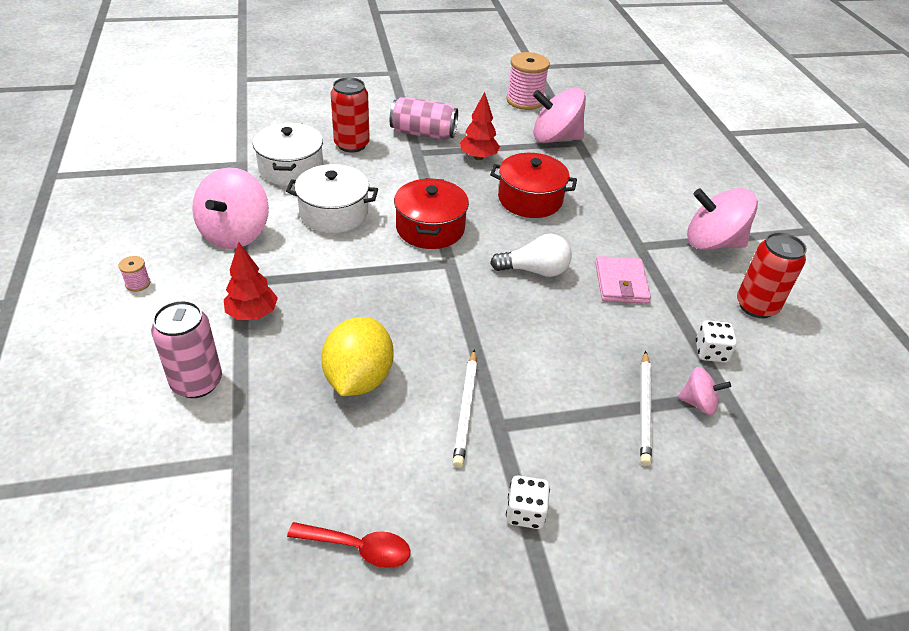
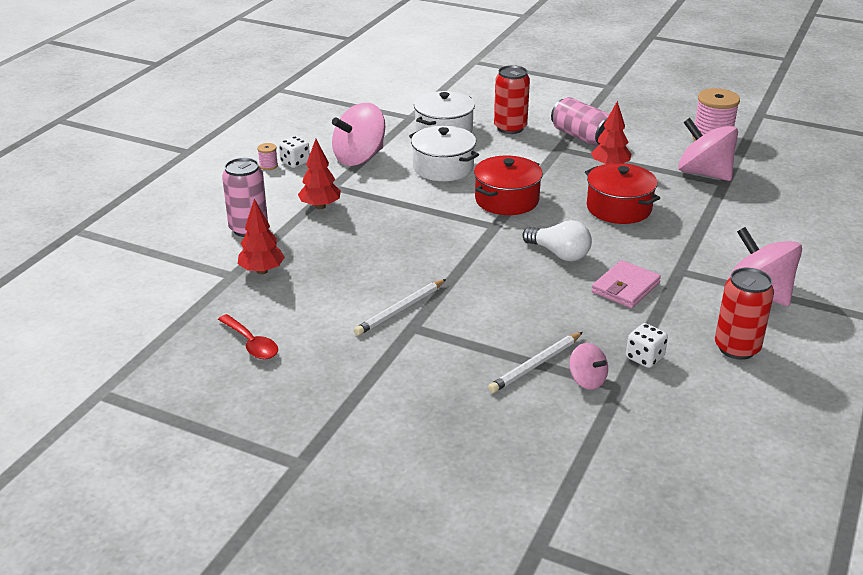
camera: 40 degrees right, 10 degrees down
(270, 435) = (262, 271): none -> red tree
(358, 378) = (348, 265): yellow lemon -> none
(525, 512) = (373, 376): white dice -> white dice (295, 162)

